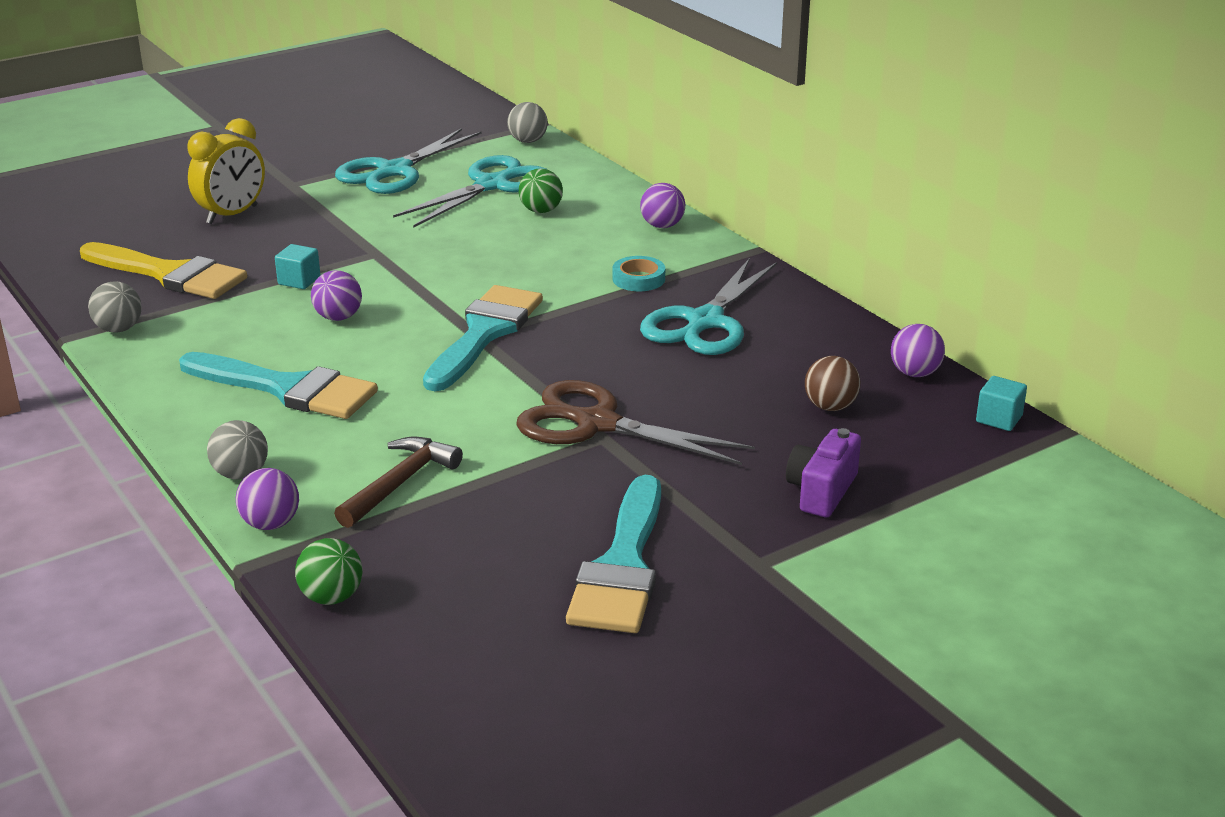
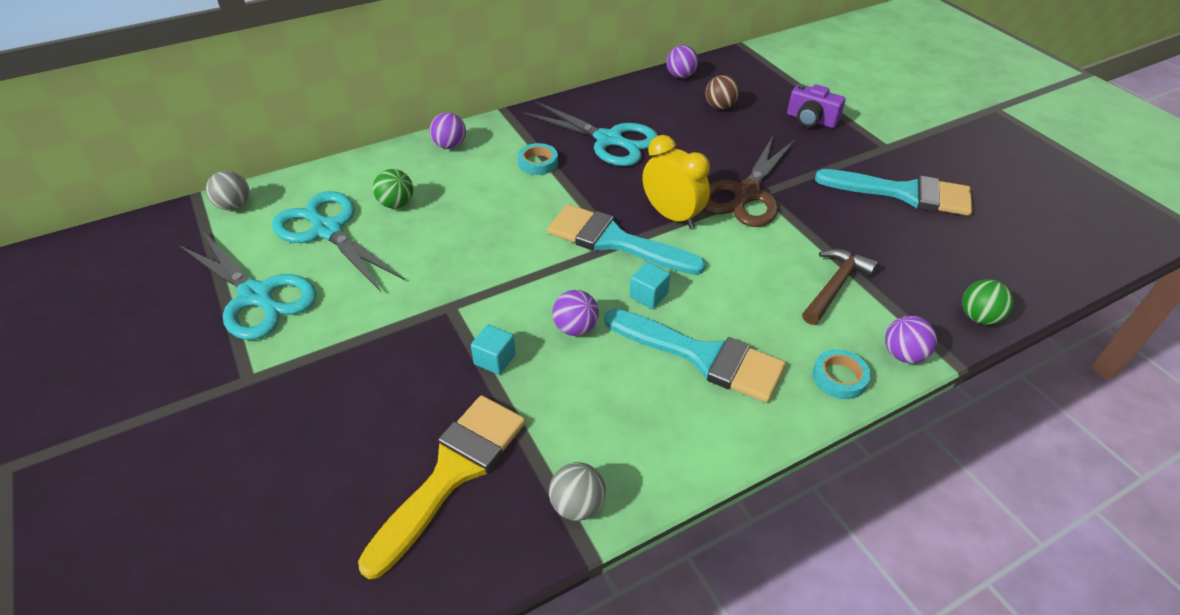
camera: 85 degrees left, 15 degrees up
(232, 215) = (311, 428): yellow clock -> yellow clock (672, 216)
(241, 474) = (839, 377): grey ball -> turquoise tape
(287, 389) = (702, 356): turquoise brush -> turquoise brush turned 90 degrees clockwise
(400, 483) = (835, 286): brown hammer -> brown hammer turned 90 degrees clockwise
(999, 419) = (730, 59): turquoise cube -> turquoise cube (648, 295)

